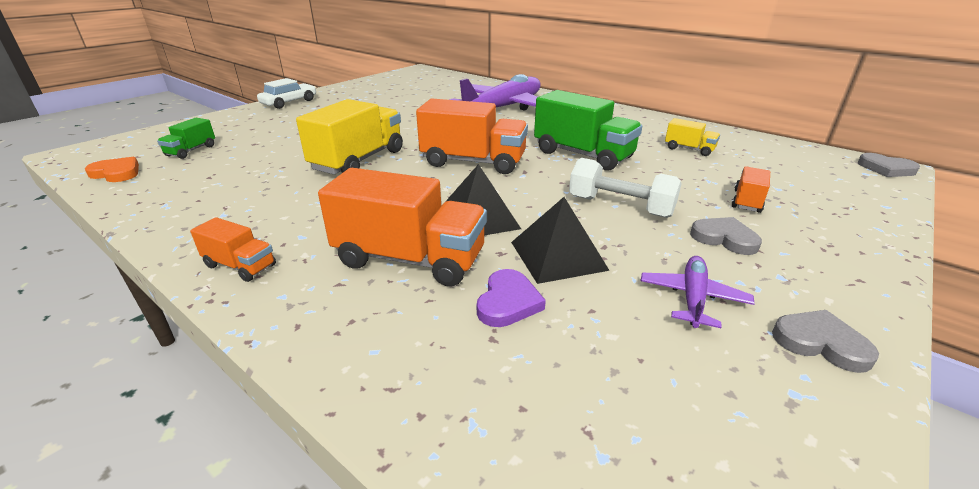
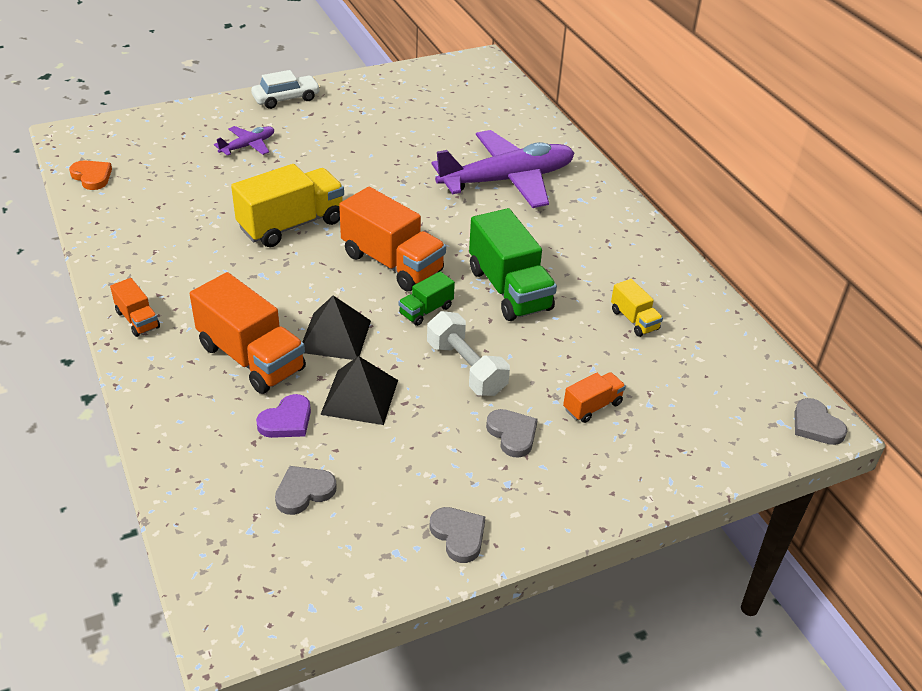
camera: 25 degrees right, 10 degrees up
(191, 151) = (159, 161): green truck -> green truck (426, 310)
(611, 370) = (304, 491): none -> grey heart
(692, 298) = (416, 470): purple plane -> purple plane (248, 146)

